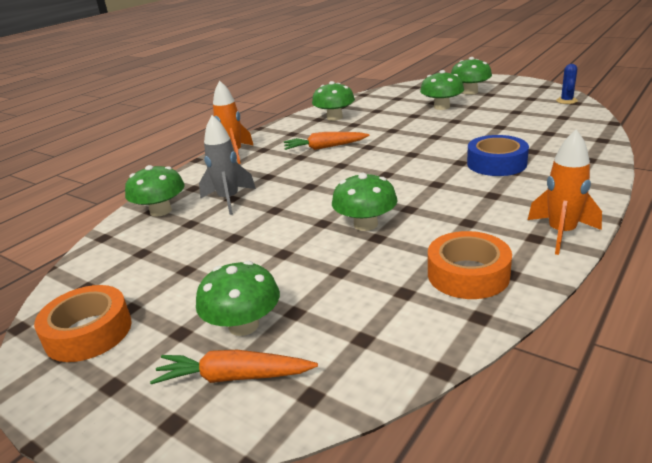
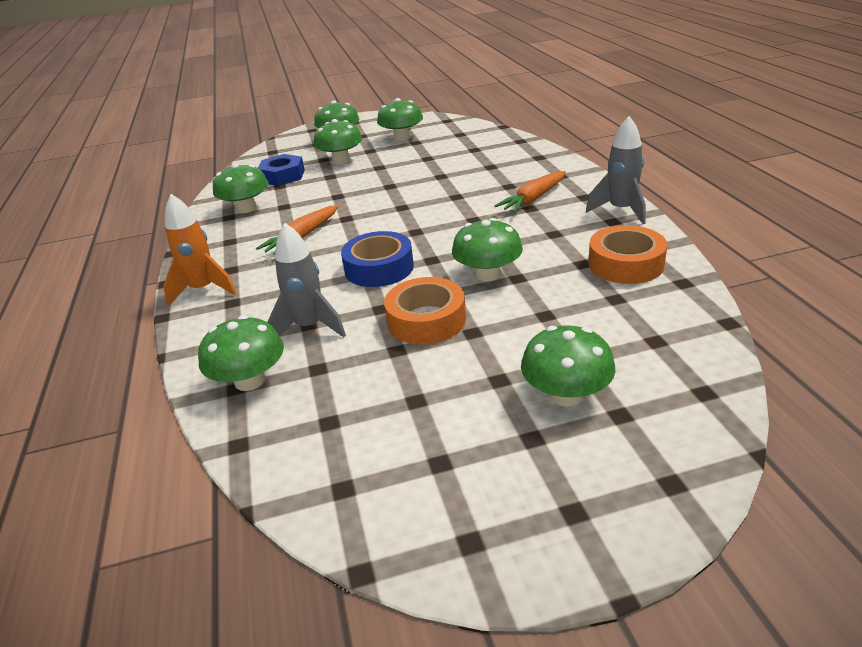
camera: 50 degrees left, 5 degrees up
(88, 332) = (451, 508): orange tape -> orange tape (426, 320)
(233, 377) = (640, 425): orange carrot -> orange carrot (533, 199)
(389, 105) = (282, 176): none -> blue nut
(496, 163) = (485, 185): blue tape -> blue tape (379, 268)
(513, 105) = (402, 138): none -> green mushroom
(561, 233) = (621, 210): orange rocket -> grey rocket
(566, 101) = (437, 121): blue cactus -> none

